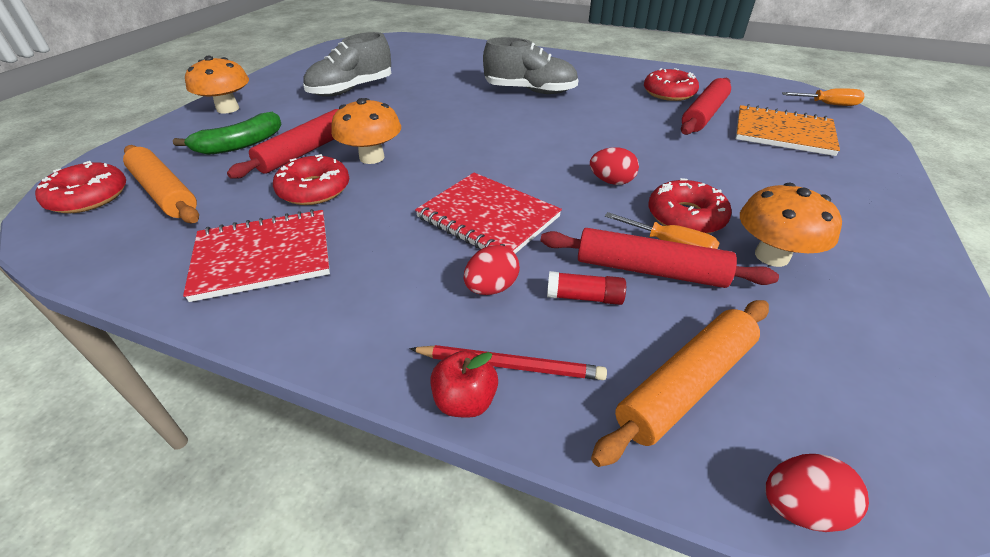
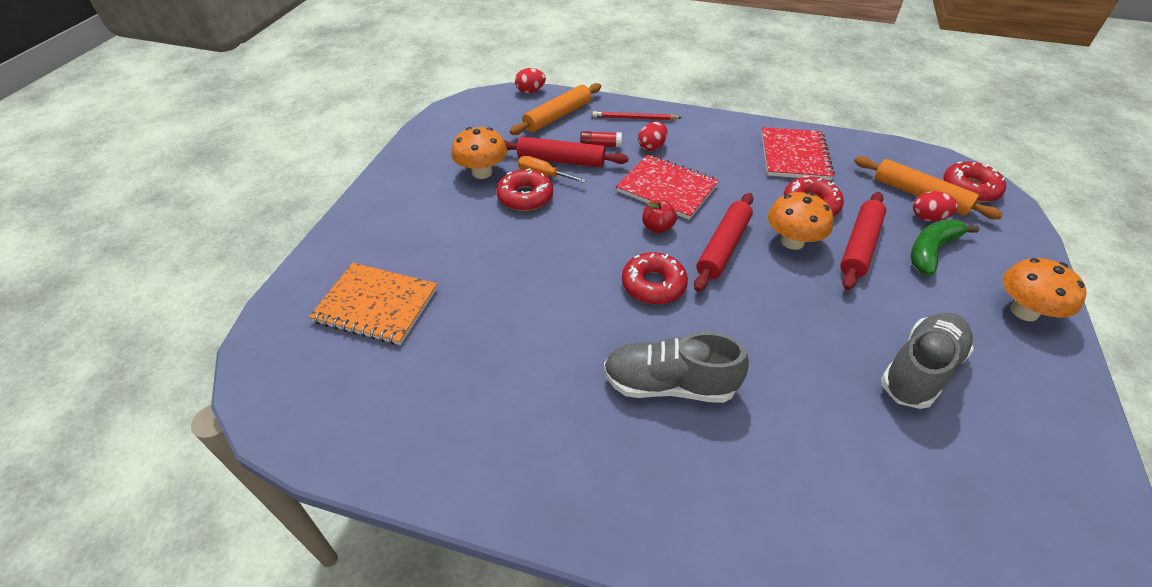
camera: 175 degrees right, 5 degrees up
(263, 256) = (794, 156): red notebook -> red notebook turned 60 degrees counterclockwise
(465, 401) = (650, 107): red apple -> red apple (657, 227)
(611, 181) = (574, 226): red egg -> red egg (928, 218)
(669, 93) = (470, 393): red donut -> red donut (653, 285)
(704, 114) = (446, 337): red rolling pin -> red rolling pin (723, 247)
(828, 104) = (265, 375): orange screwdriver -> none

